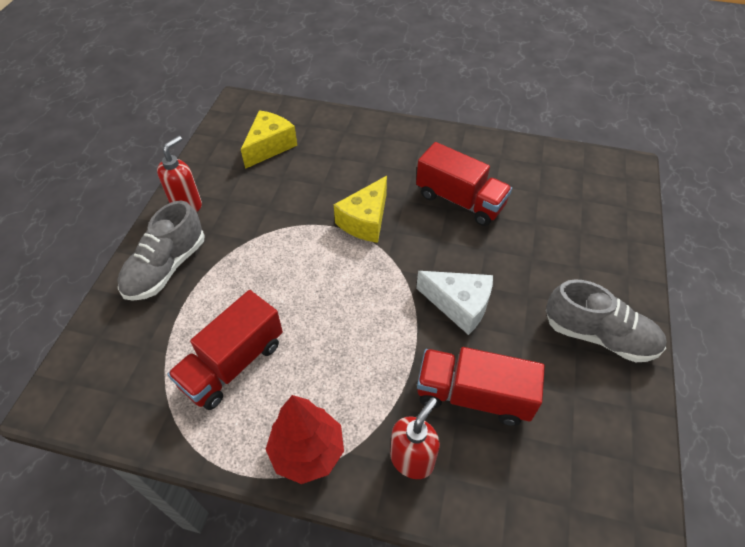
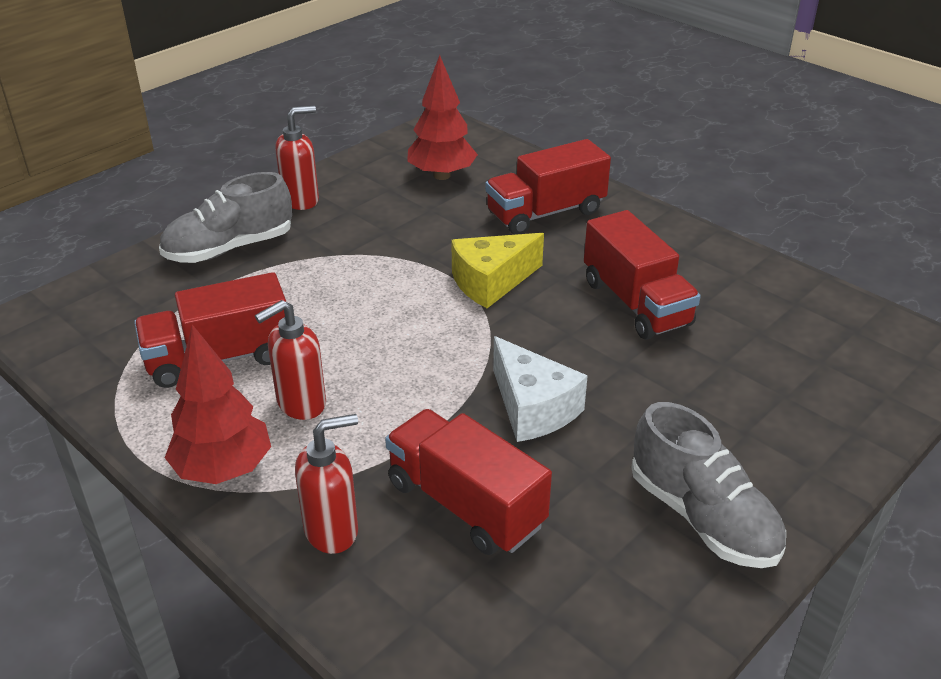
camera: 30 degrees right, 15 degrees down
(270, 146) = (442, 175): yellow cheese -> red tree
(318, 373) = (300, 404): none -> red soap dispenser
(358, 152) = (546, 213): none -> red truck

